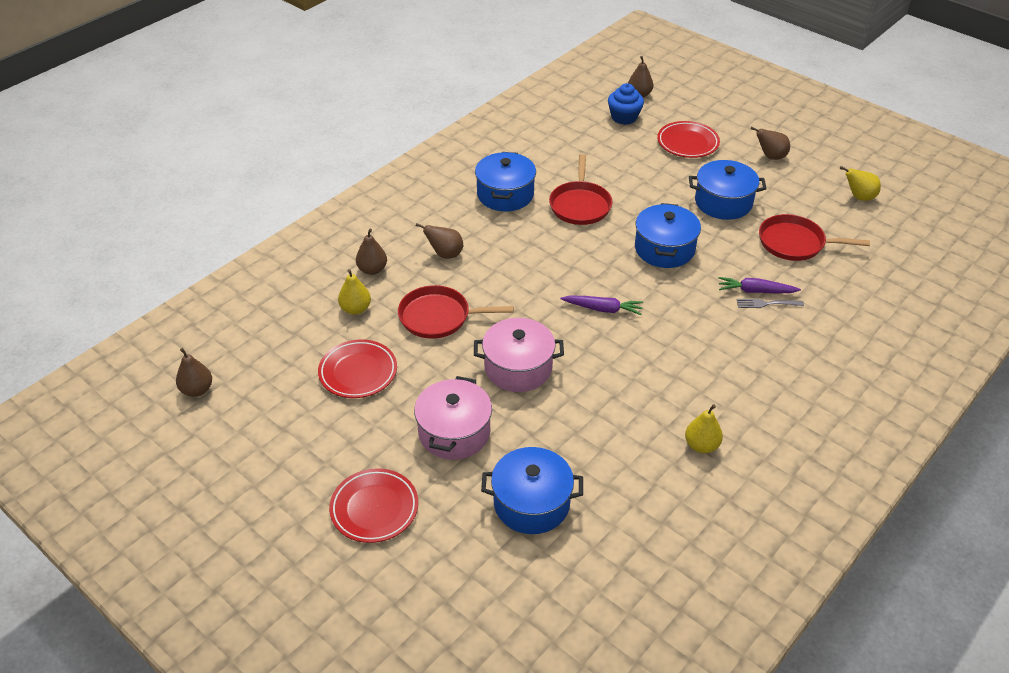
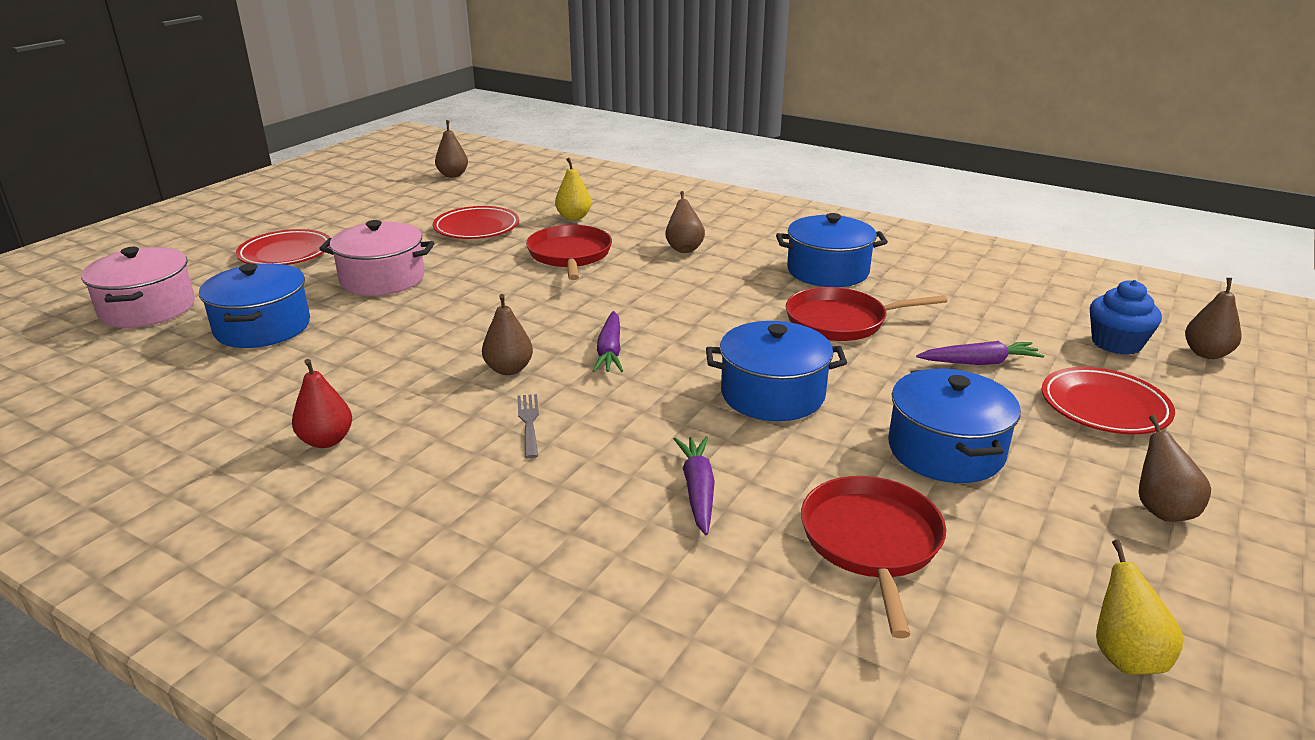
camera: 80 degrees right, 15 degrees down
(372, 270) = (641, 218): brown pear -> brown pear (509, 369)
(518, 368) = (486, 304): pink pot -> pink pot (148, 309)
(638, 167) = (980, 362): none -> purple carrot
(701, 445) = (326, 440): yellow pear -> red pear
(766, 304) = (666, 503): grey fork -> grey fork (529, 422)

